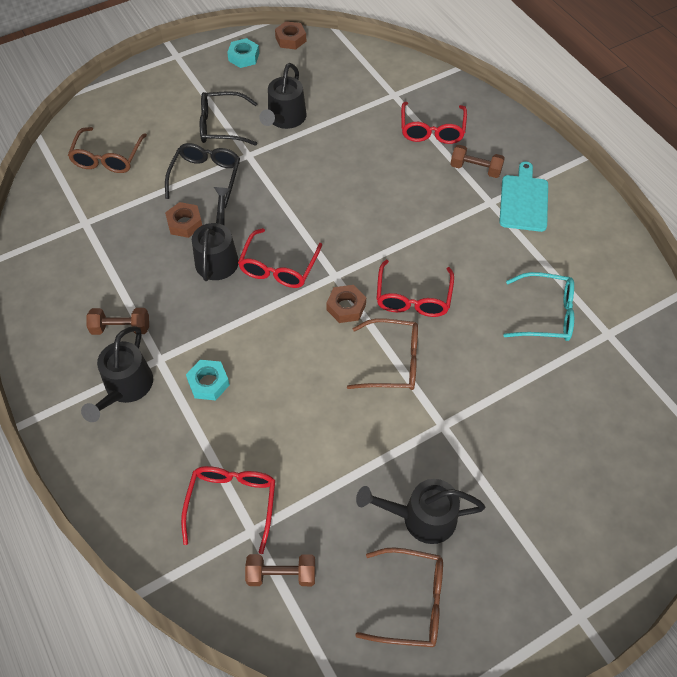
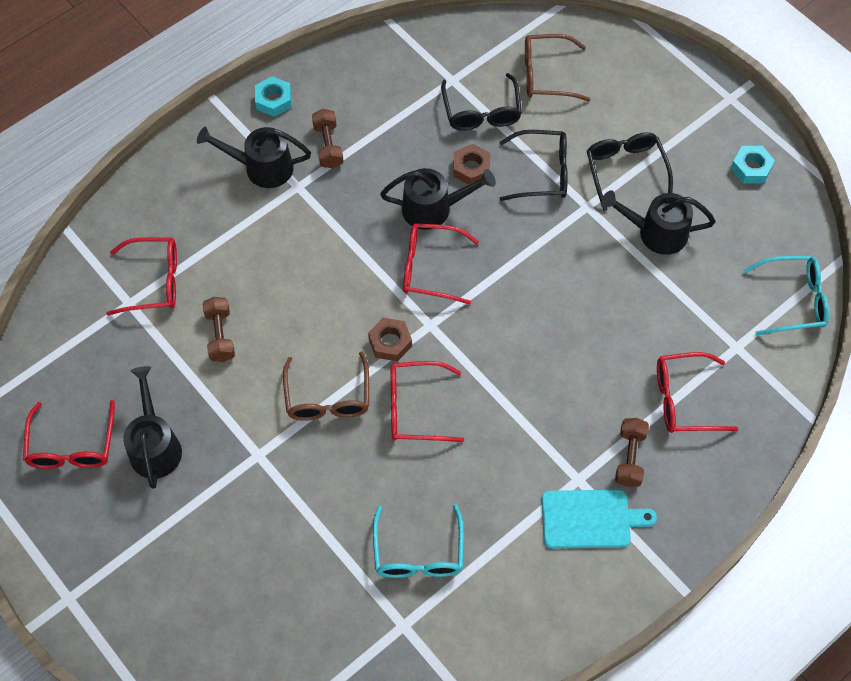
camera: 80 degrees right, 5 degrees up
(128, 207) = (481, 112): none -> black glasses
(208, 383) = (277, 234): turquoise nut -> turquoise nut (273, 100)
(281, 574) = (90, 334): brown dumbbell -> brown dumbbell (220, 335)
(290, 39) = (802, 212): brown nut -> none
(362, 58) = (793, 300): none -> turquoise glasses
(411, 602) = (72, 446): brown glasses -> red glasses

